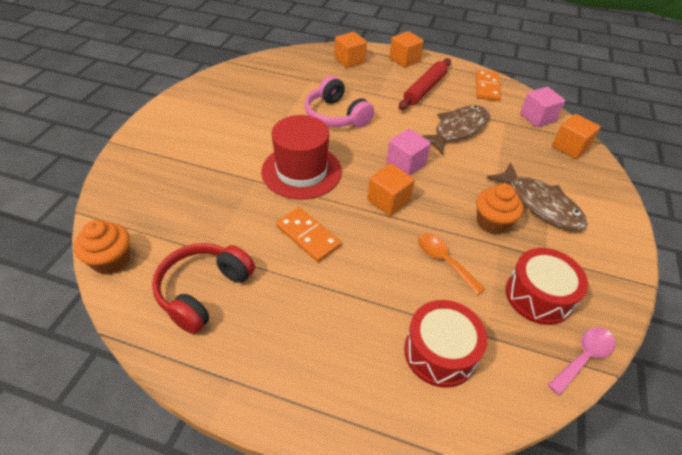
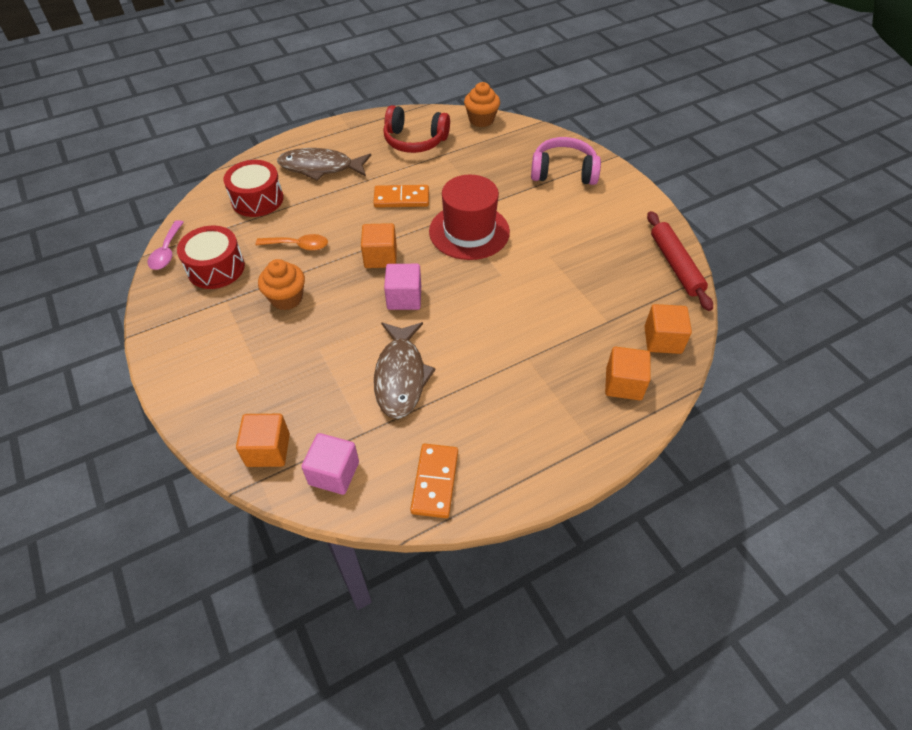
camera: 135 degrees right, 5 degrees up
(203, 291) = (415, 141): red headphones -> red headphones turned 120 degrees clockwise
(336, 115) = (522, 299): pink headphones -> pink headphones (563, 172)
(404, 60) = (577, 445): orange cube -> orange cube (662, 340)
(424, 89) = (495, 410): red rolling pin -> red rolling pin (675, 265)
(487, 87) = (434, 482): orange domino -> orange domino turned 45 degrees clockwise
(540, 204) = (257, 346): brown fish -> brown fish (320, 167)

